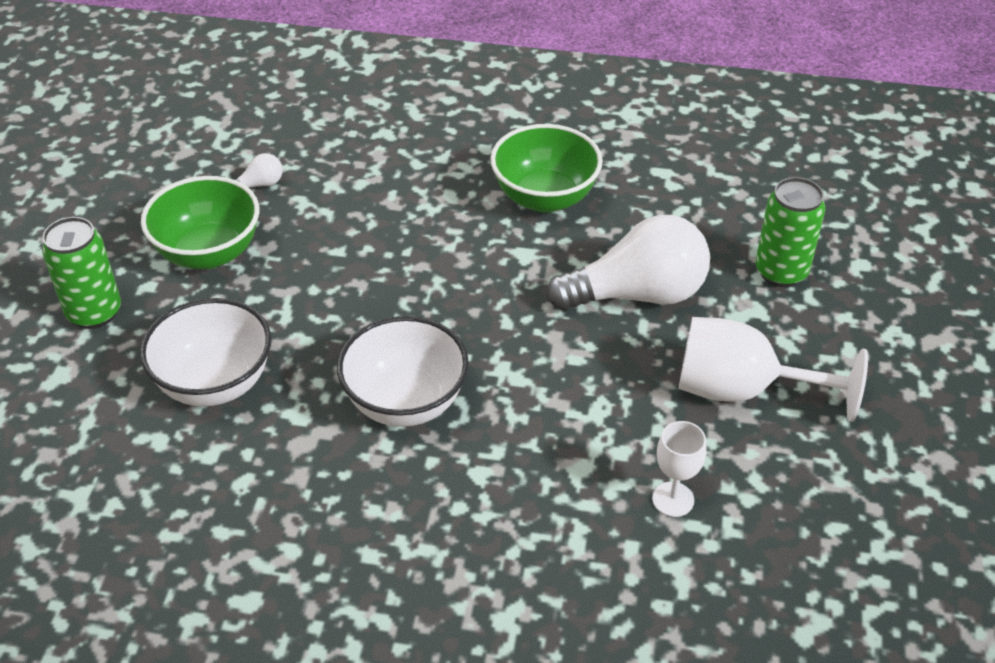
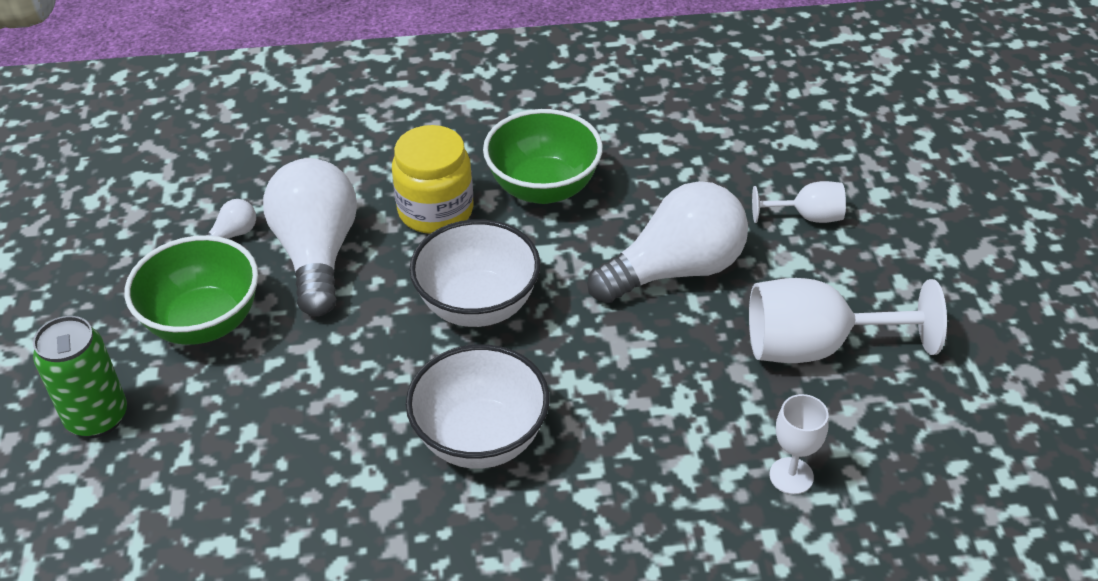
camera: 15 degrees left, 0 degrees up
(215, 383) = (265, 466): white bowl -> white bowl (478, 305)
(324, 215) = (317, 254): none -> white light bulb
(441, 199) = (435, 210): none -> yellow jar
(781, 272) = (806, 217): green can -> white goblet

